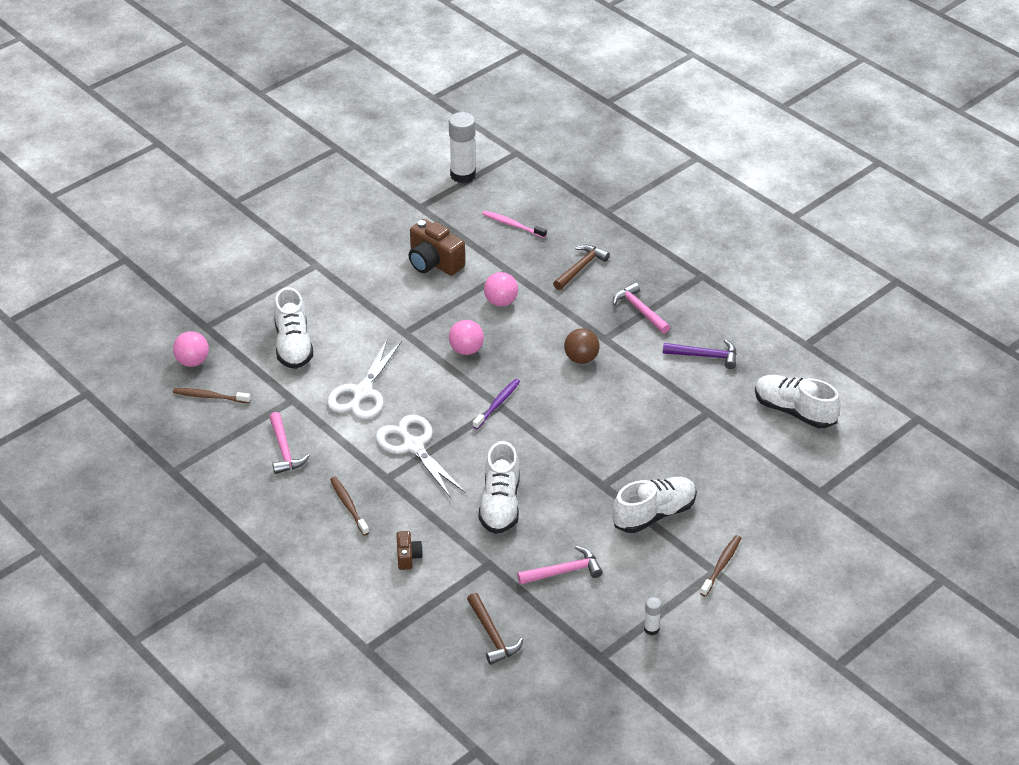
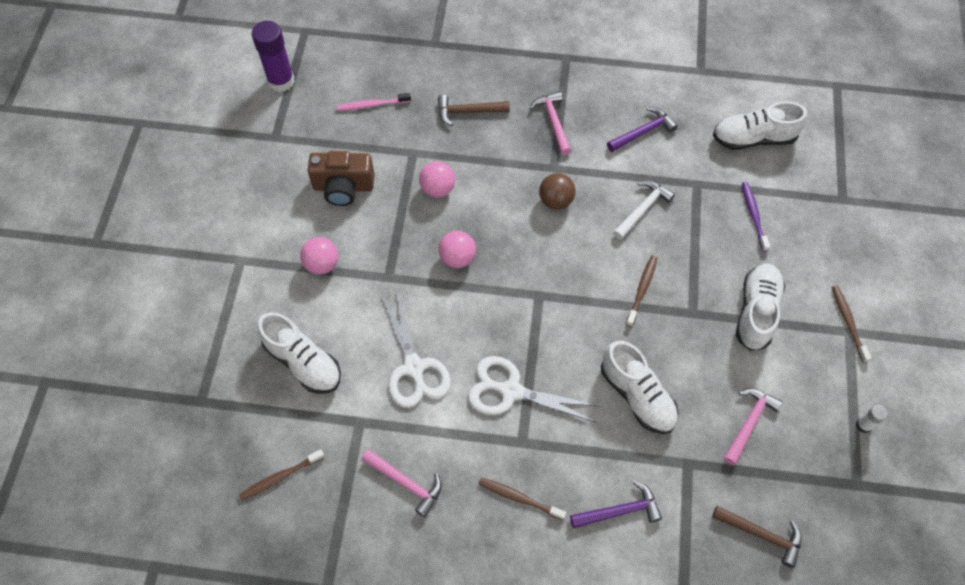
camera: 40 degrees left, 20 degrees up
(192, 361) = (226, 450): pink ball -> pink ball (322, 264)
(408, 557) = (619, 511): brown camera -> purple hammer
(463, 175) = (281, 81): white glue stick -> purple glue stick
(497, 404) = (536, 295): purple toothbrush -> purple toothbrush (753, 216)
(580, 268) = (468, 111): brown hammer -> brown hammer turned 90 degrees counterclockwise
(581, 448) = (642, 290): none -> brown toothbrush
(640, 310) = (553, 122): pink hammer -> pink hammer turned 60 degrees clockwise
(643, 402) = (642, 209): none -> white hammer

